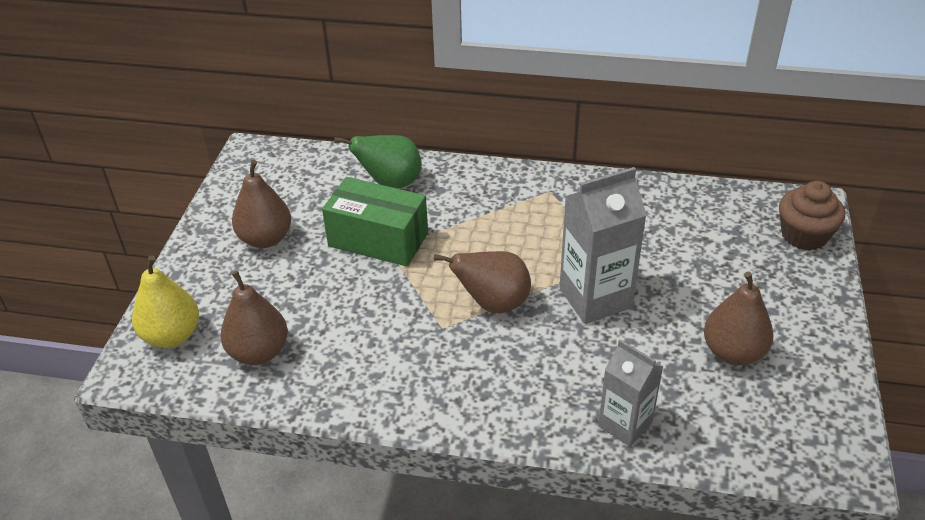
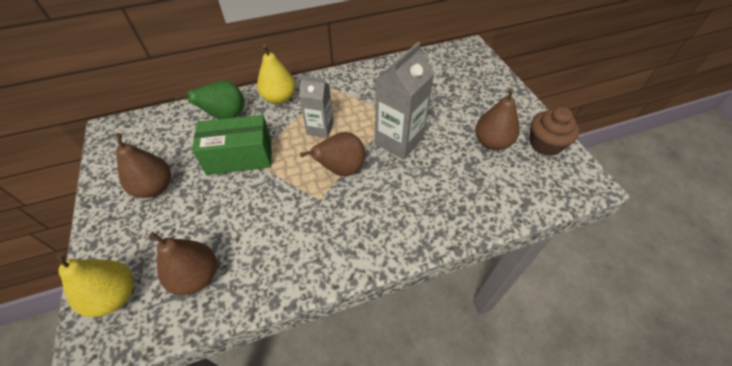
camera: 30 degrees left, 10 degrees up
(471, 183) = (279, 98): none -> yellow pear
(625, 424) = (468, 213): grey carton -> grey carton (320, 128)
(804, 235) = (479, 64): brown cupcake -> brown cupcake (545, 144)

